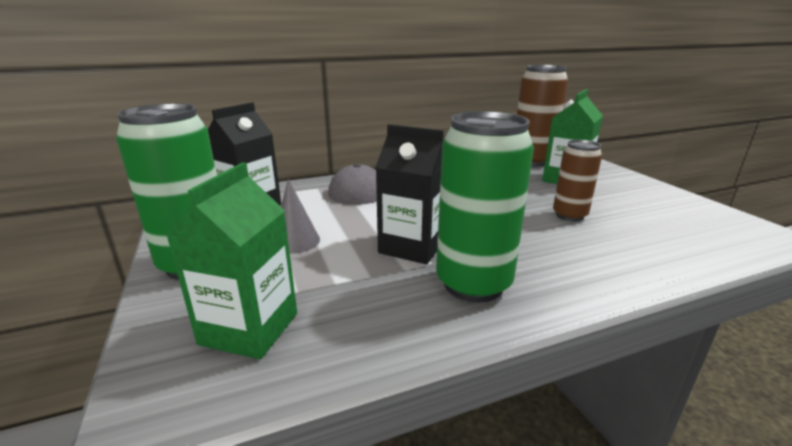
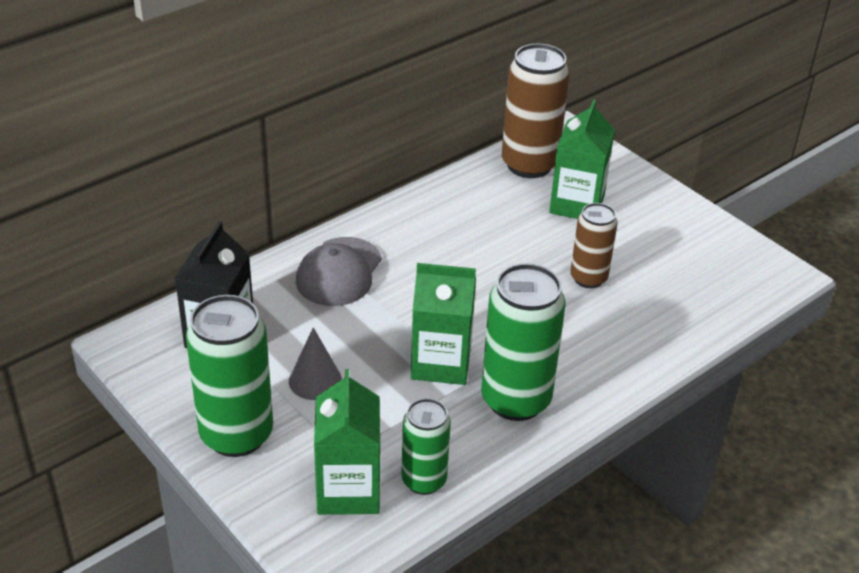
camera: 20 degrees left, 15 degrees up
(335, 336) = (424, 480): none -> green can
(412, 247) = (441, 363): black carton -> green carton

